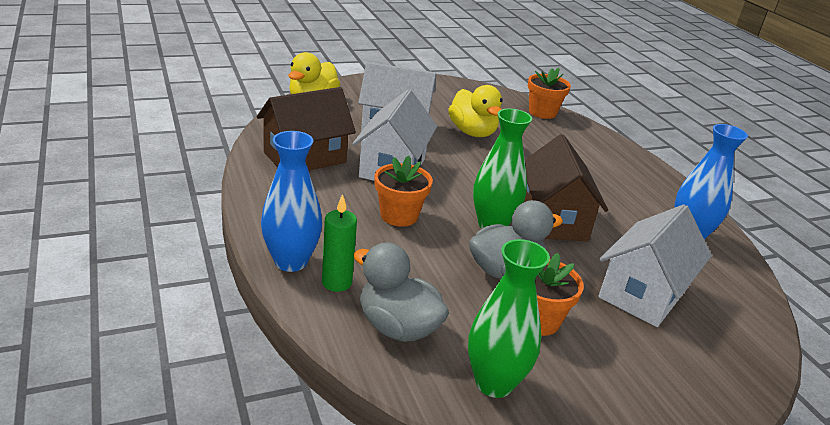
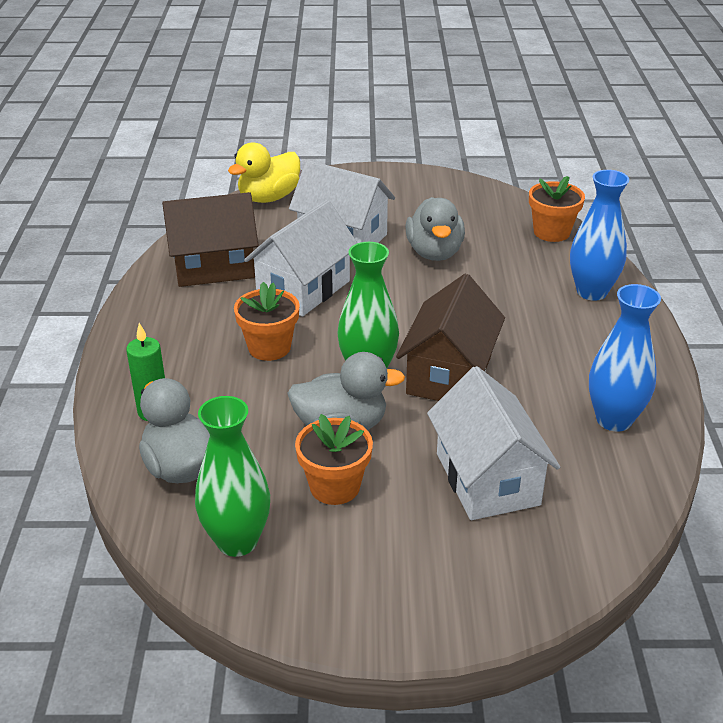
camera: 25 degrees right, 5 degrees up
(291, 261) = (123, 383): blue vase -> blue vase (591, 292)
(472, 132) = (434, 253): yellow duck -> grey duck
(643, 293) = (487, 479): white house -> white house turned 75 degrees counterclockwise

